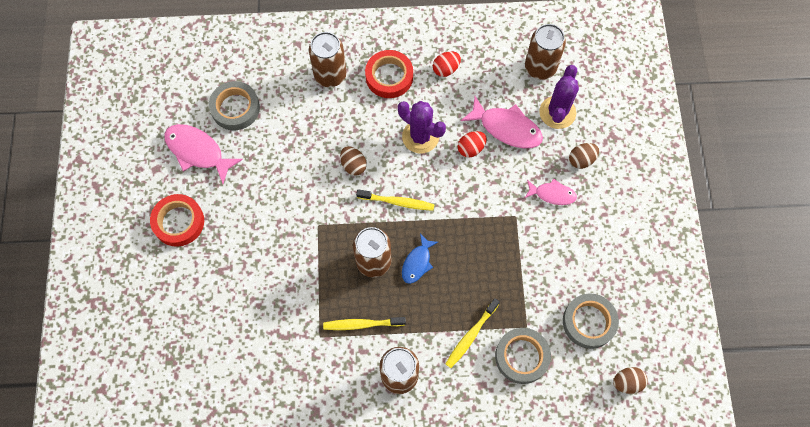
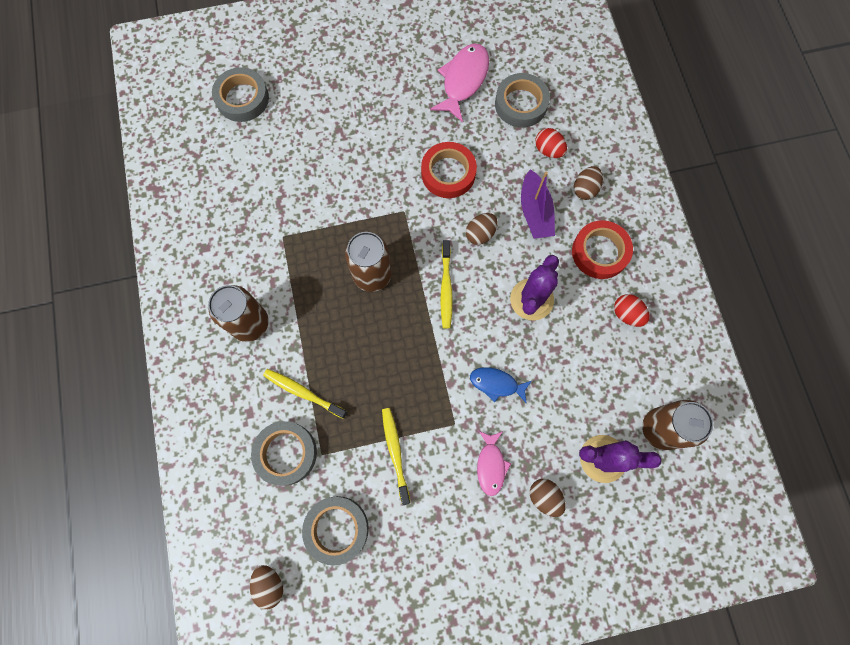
camera: 80 degrees right, 5 degrees up
(160, 359) = (242, 98): none -> grey tape
(179, 222) = (383, 81): red tape -> red tape (448, 173)
(330, 75) = (585, 189): brown can -> brown egg
(342, 118) = (535, 212): none -> purple boat
(362, 324) = (301, 276): yellow toothbrush -> yellow toothbrush (395, 453)
(417, 263) = (378, 321): blue fish -> blue fish (496, 384)
(471, 148) = (529, 359): red egg -> red egg (548, 150)
(506, 128) = (566, 397): pink fish -> none

